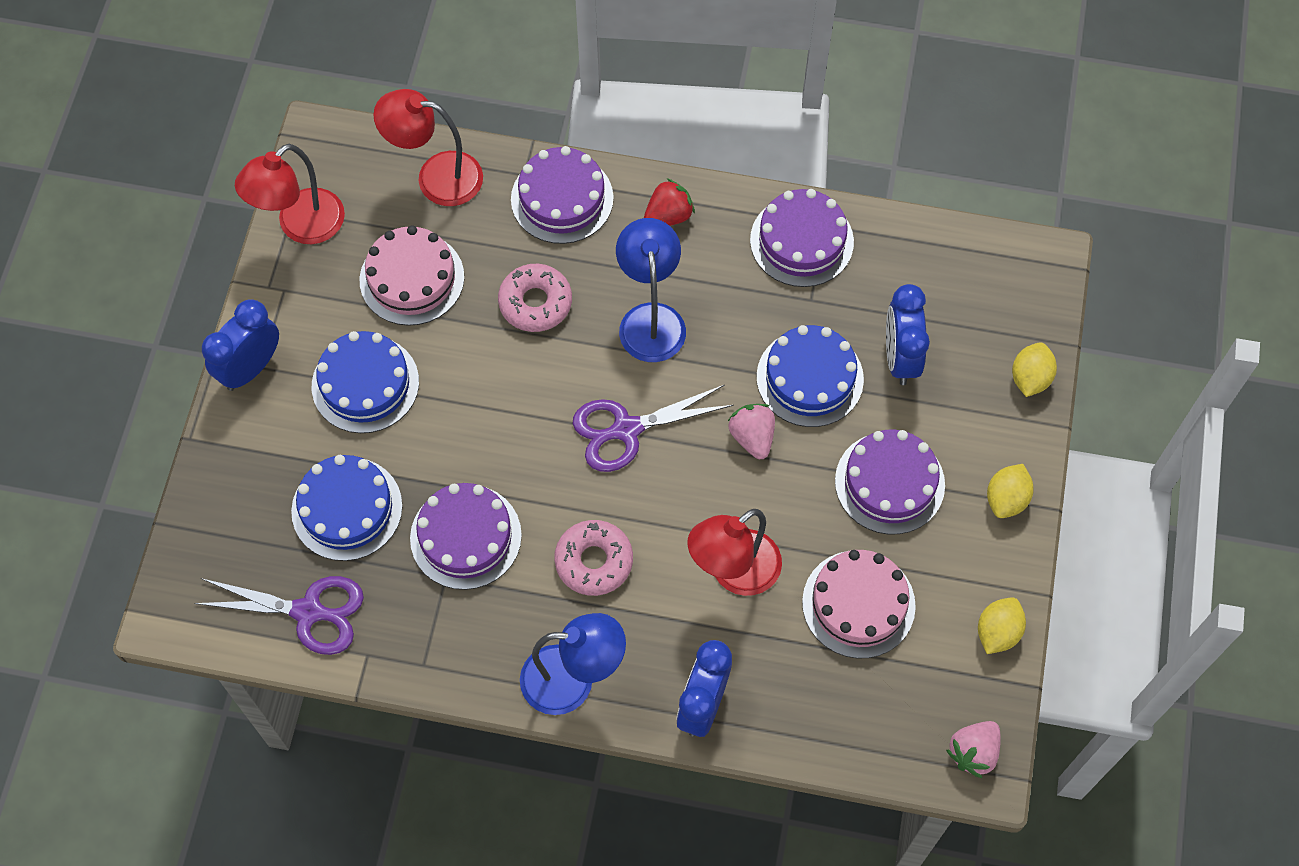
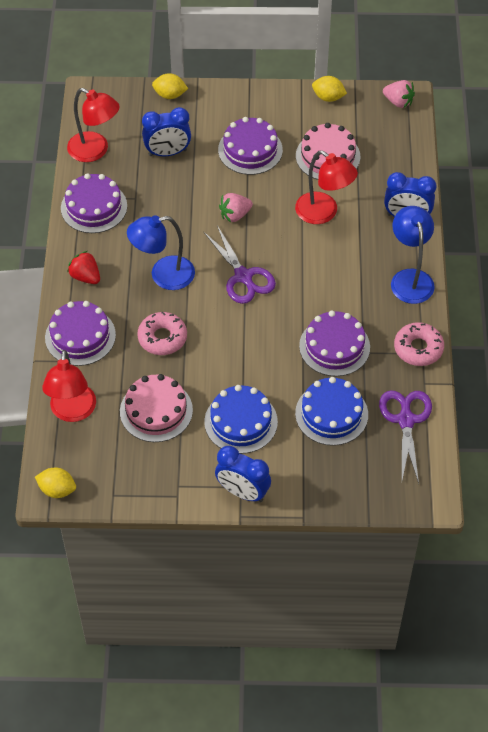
camera: 100 degrees left, 10 degrees down
(301, 226) = (125, 486): red lamp -> red lamp (95, 151)
(594, 561) = (334, 280): pink donut -> pink donut (418, 348)
(810, 378) = (189, 193): blue cake -> none
(1006, 499) = (248, 99): yellow lemon -> yellow lemon (57, 490)

